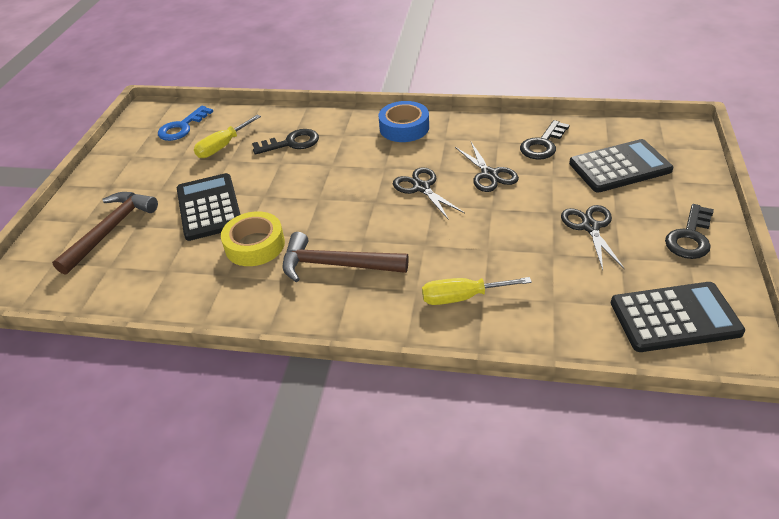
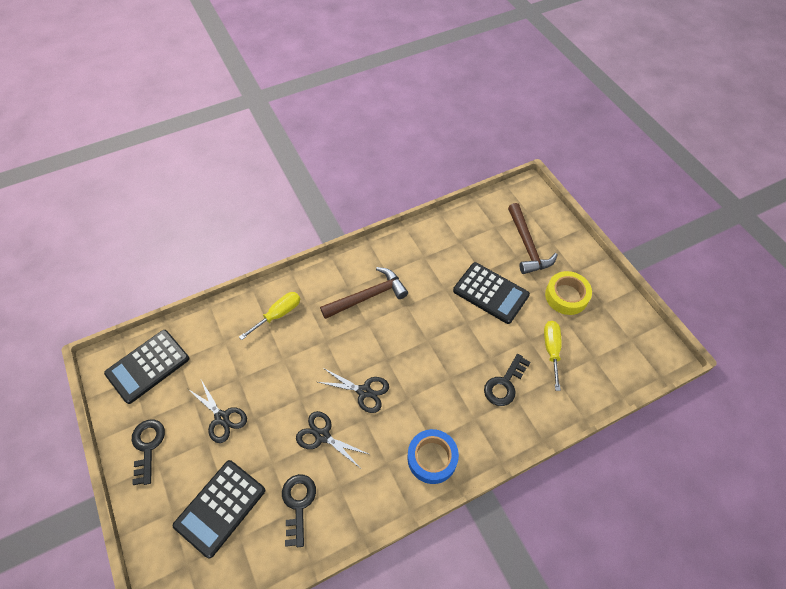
camera: 140 degrees right, 15 degrees up
(182, 127) = (609, 352): blue key -> none
(255, 245) = (429, 283): yellow tape -> yellow tape (566, 296)

